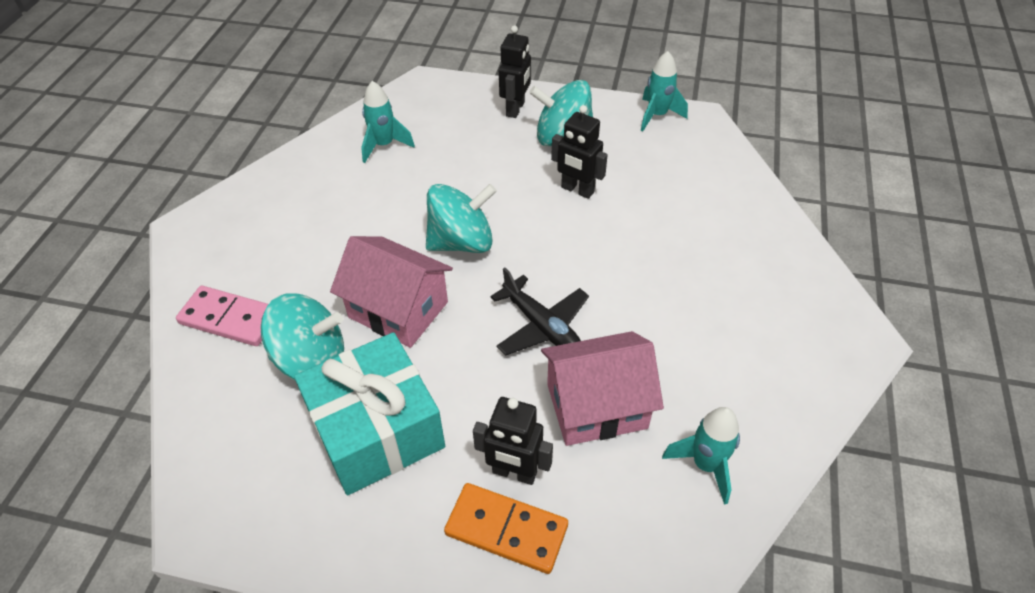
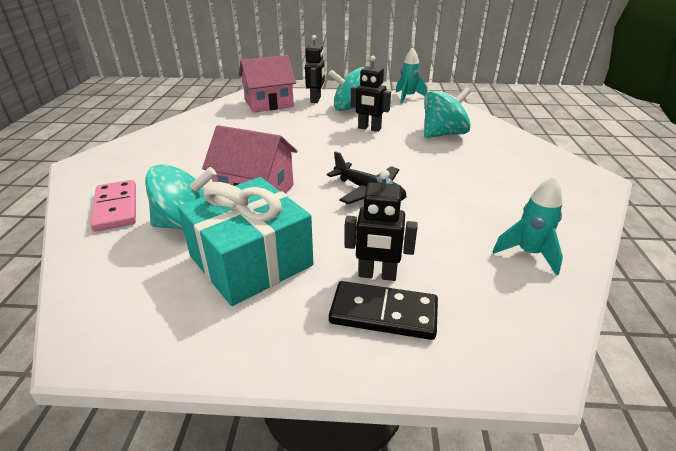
camera: 10 degrees left, 15 degrees down
(230, 319) = (116, 208): pink domino -> pink domino turned 60 degrees clockwise
(384, 145) = (229, 118): turquoise rocket -> none
(461, 242) = (296, 156): turquoise spinning top -> turquoise spinning top (443, 134)
(506, 529) = (383, 313): orange domino -> black domino
(596, 406) = (428, 229): pink house -> pink house (269, 104)

